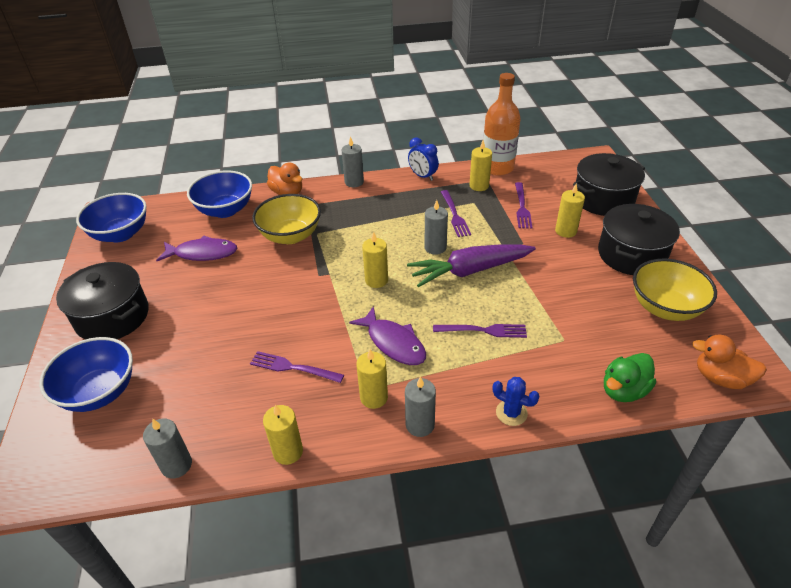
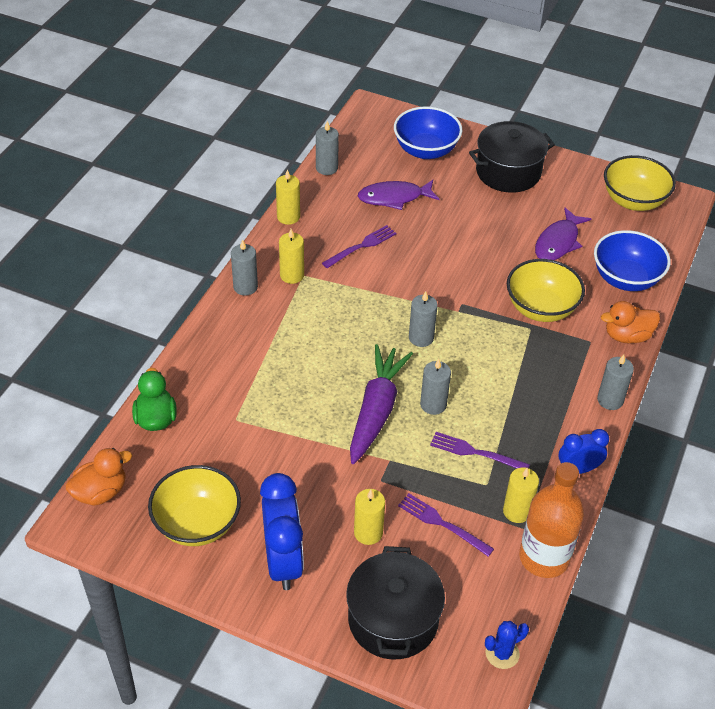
camera: 120 degrees right, 5 degrees up
(121, 234) = (633, 201): blue bowl -> yellow bowl
(376, 280) = (421, 338): yellow candle -> grey candle
(393, 343) = (334, 311): purple fish -> purple fish (394, 198)
(484, 330) = (295, 374): purple fork -> none
(511, 413) = (205, 340): blue cactus -> blue cactus (502, 653)
(631, 255) = (283, 561): black pot -> blue clock

